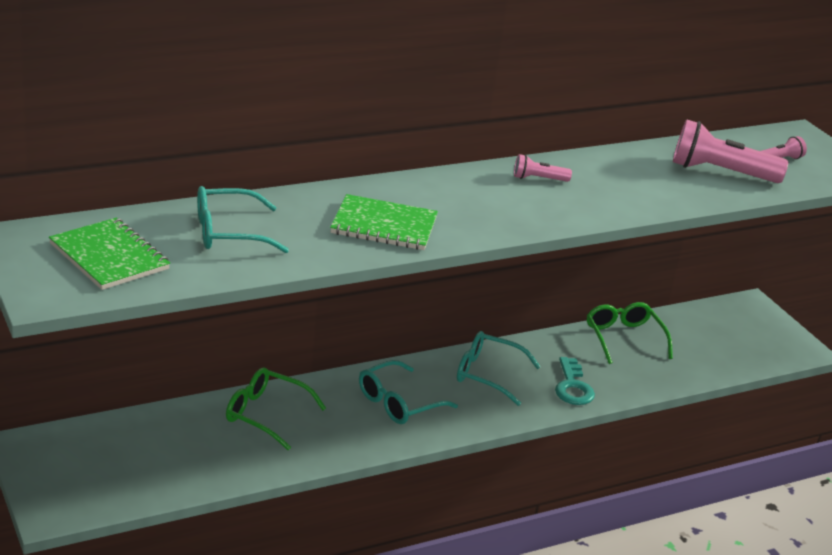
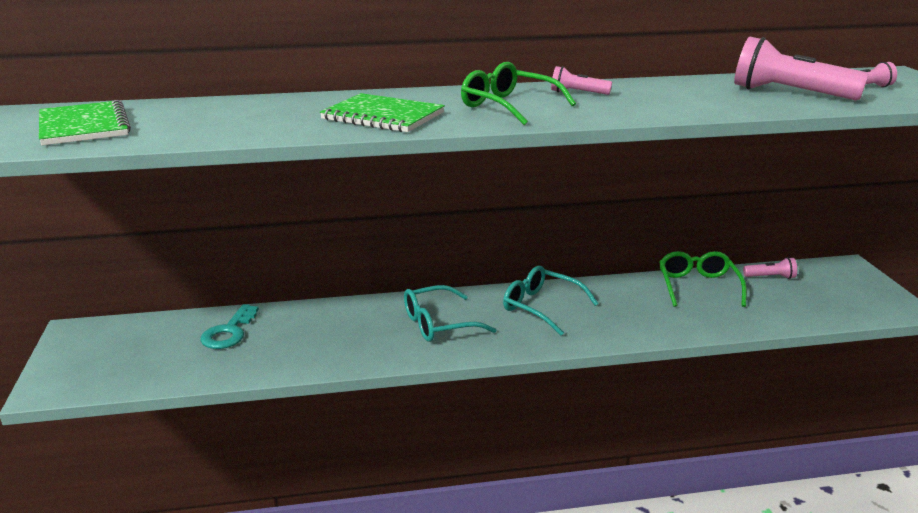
camera: 20 degrees right, 5 degrees down
(228, 232) = (220, 116): turquoise glasses -> none
(266, 414) = (305, 324): green glasses -> green glasses (508, 106)
(572, 387) = (627, 323): turquoise key -> turquoise key (229, 332)
(686, 322) = (770, 277): none -> pink flashlight

